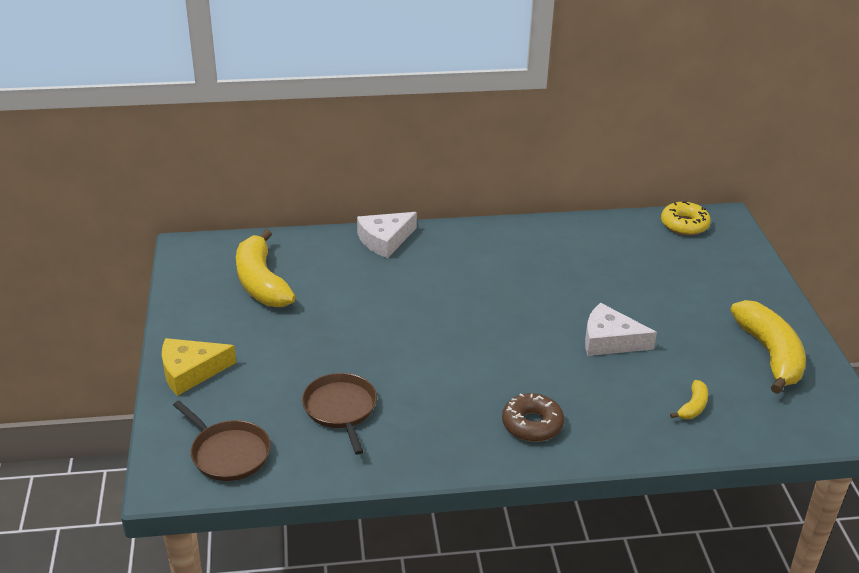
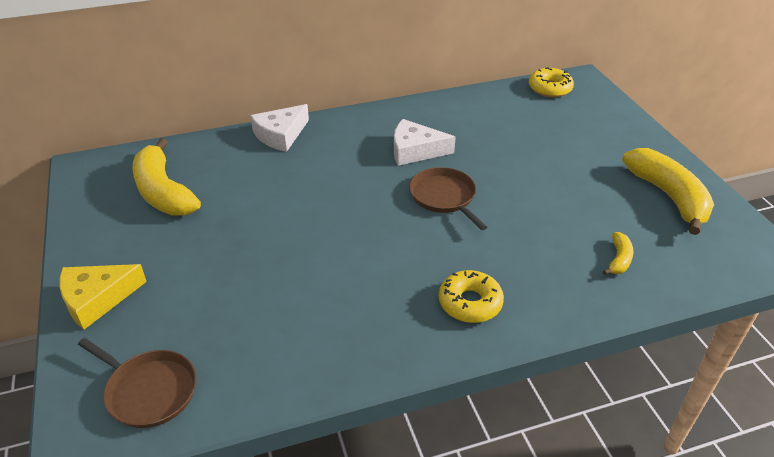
camera: 10 degrees left, 5 degrees up
(340, 409) = (267, 317): brown pan -> brown pan (444, 197)
(532, 424) = (470, 303): brown donut -> yellow donut
(609, 340) = (519, 204): white cheese -> white cheese (415, 150)

